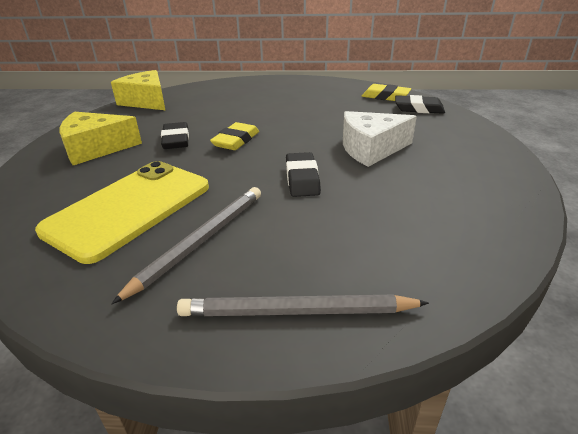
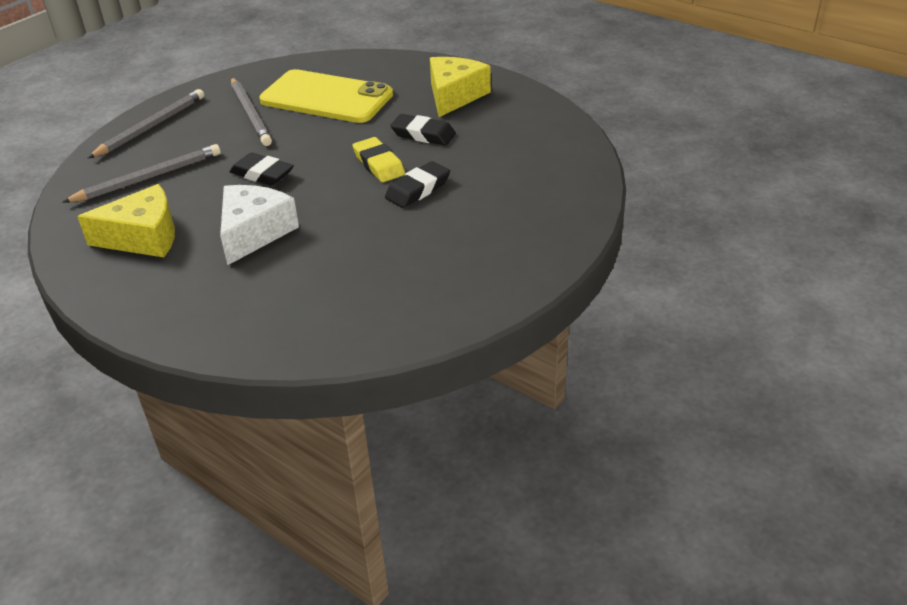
camera: 125 degrees right, 5 degrees up
(129, 208) = (326, 97): yellow phone -> yellow phone turned 45 degrees counterclockwise
(146, 101) = (566, 137): yellow cheese -> yellow cheese (144, 237)
(385, 96) = (363, 324): yellow eraser -> none
(386, 237) = (148, 178): none -> grey pencil
(418, 109) = (289, 328): black eraser -> black eraser (418, 189)

